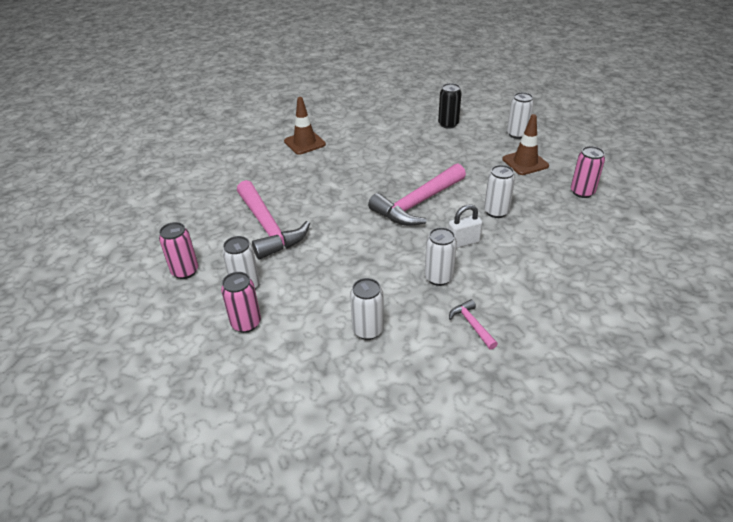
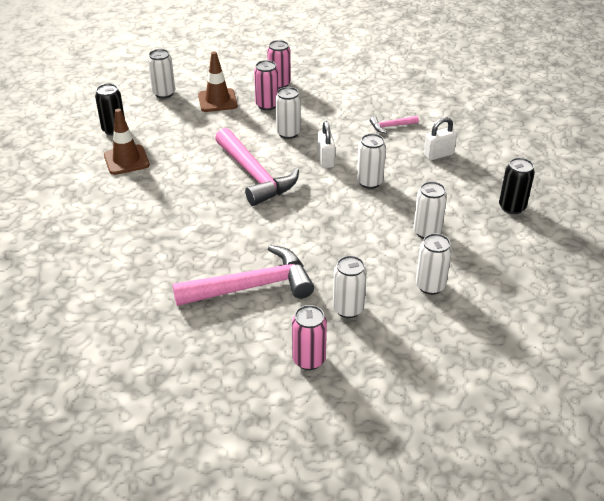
camera: 80 degrees left, 0 degrees up
(246, 323) = (404, 310): pink can -> pink can (267, 105)
(283, 340) = (430, 286): none -> white can
(304, 143) = (81, 243): brown traffic cone -> brown traffic cone (126, 160)
(439, 407) = (512, 207): none -> black can
(472, 324) = (430, 175): pink hammer -> pink hammer (391, 126)
(518, 329) = (438, 155): none -> white padlock

